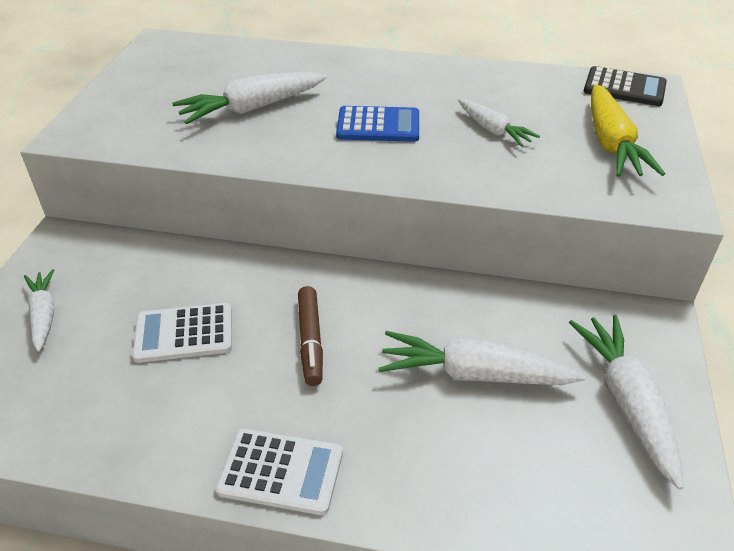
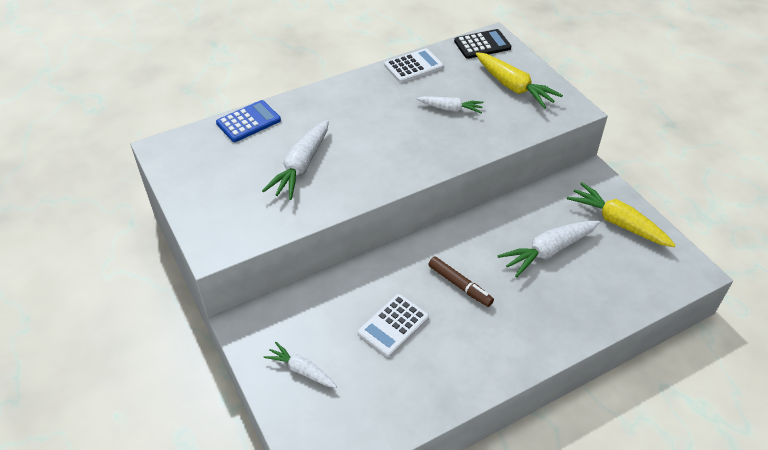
camera: 40 degrees left, 5 degrees up
(281, 471) = (522, 353): white calculator -> white calculator (413, 66)
(378, 125) = (388, 138): blue calculator -> blue calculator (248, 122)
(626, 402) = (617, 222): white carrot -> yellow carrot

